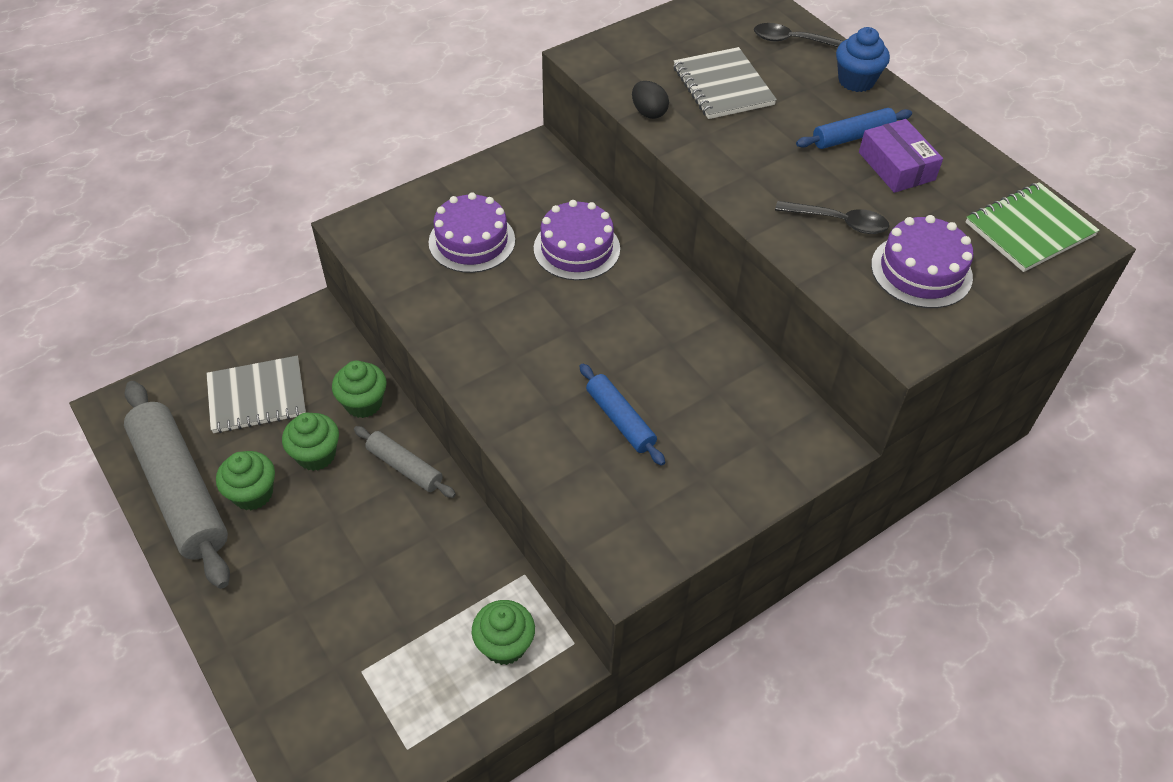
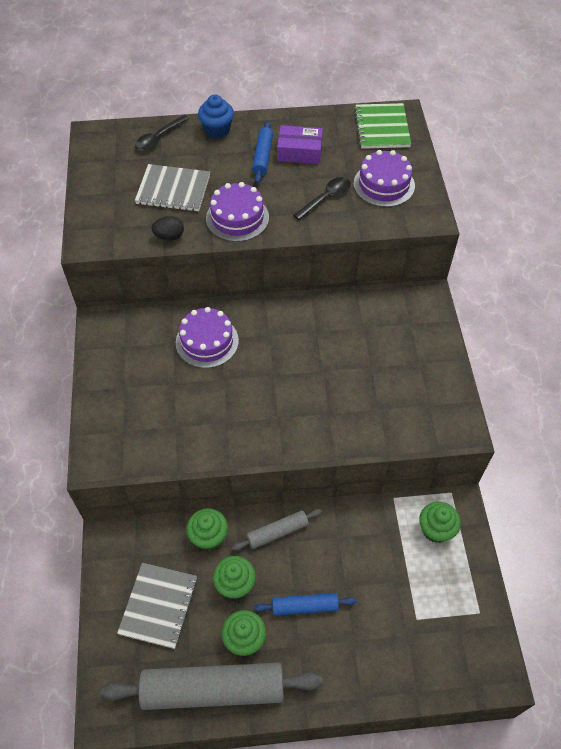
camera: 60 degrees left, 5 degrees up
(472, 241) = (159, 396): purple cake -> purple cake (237, 218)
(620, 420) = (358, 383): blue rolling pin -> blue rolling pin (304, 606)

